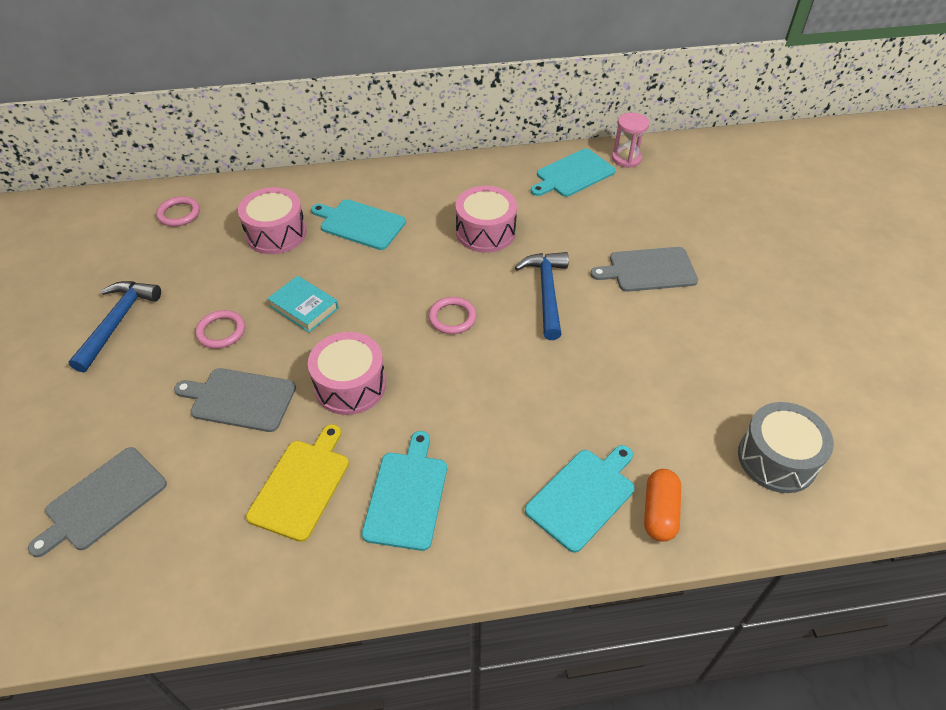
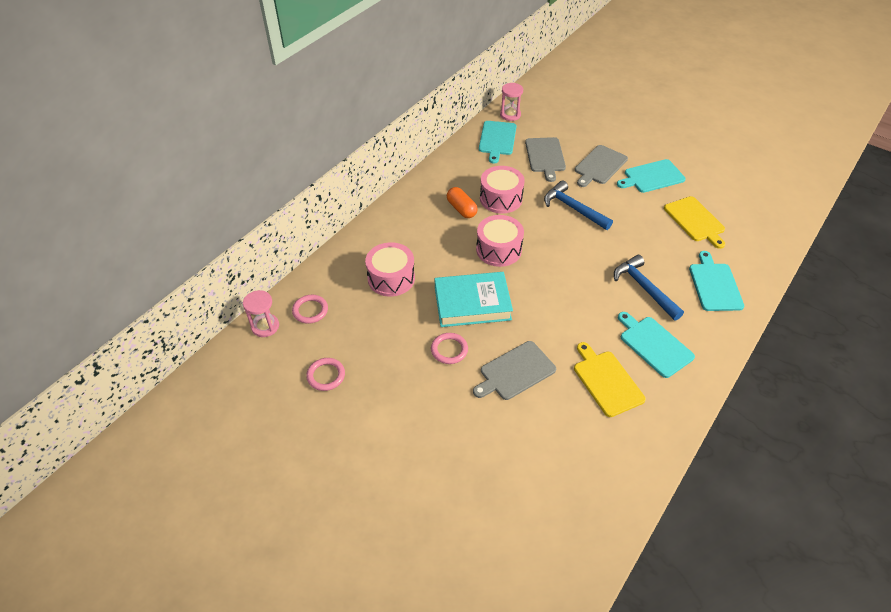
camera: 45 degrees left, 0 degrees up
(102, 501) = (530, 474): grey cutting board -> grey cutting board (545, 156)
(117, 322) = (381, 393): blue hammer -> blue hammer (644, 288)
(132, 202) = (265, 326): none -> pink hourglass
(304, 307) = (472, 303): turquoise book -> turquoise book, size x1.68
(350, 385) = (556, 321): pink drum -> pink drum (498, 249)
(360, 224) = (429, 239): turquoise cutting board -> turquoise cutting board (652, 177)
(452, 318) = (551, 252): pink ring -> pink ring (326, 375)
(659, 512) = (747, 267): orange capsule -> orange capsule (461, 209)
(676, 408) = (695, 221): none -> yellow cutting board
(777, 459) = (753, 213): grey drum -> none

